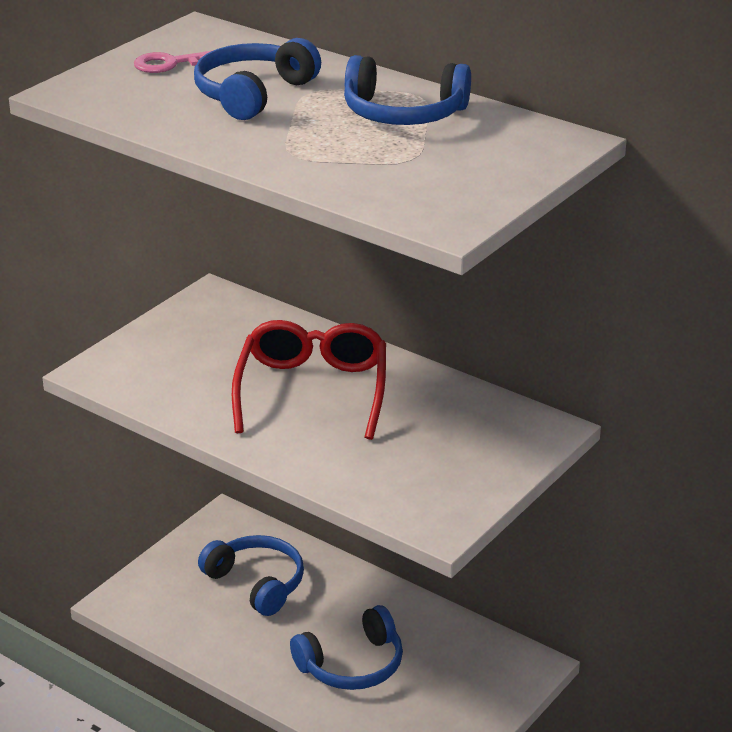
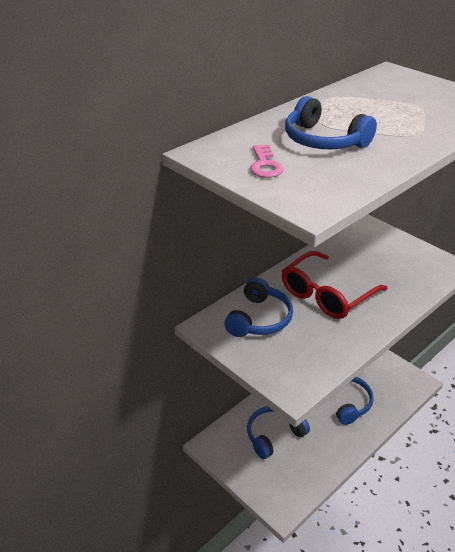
camera: 80 degrees left, 5 degrees up
(312, 391) = (326, 294): red glasses -> red glasses turned 60 degrees counterclockwise
(403, 113) = (356, 102): blue headphones -> blue headphones (259, 319)

